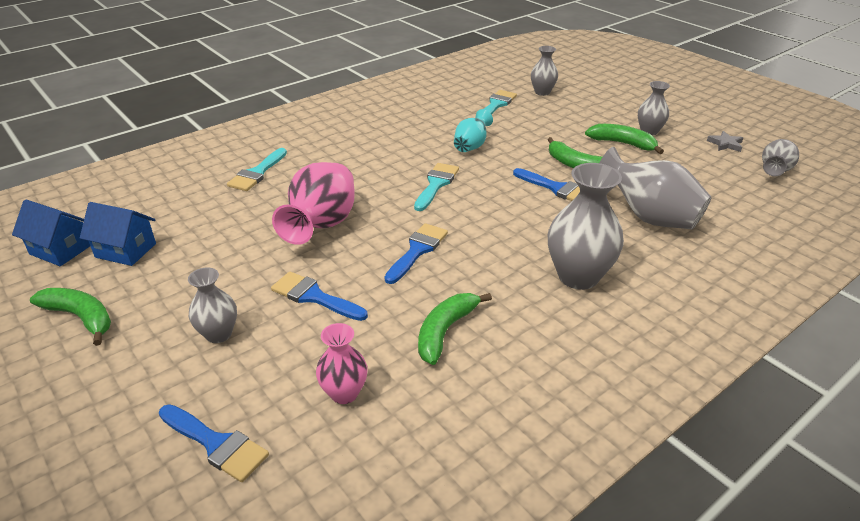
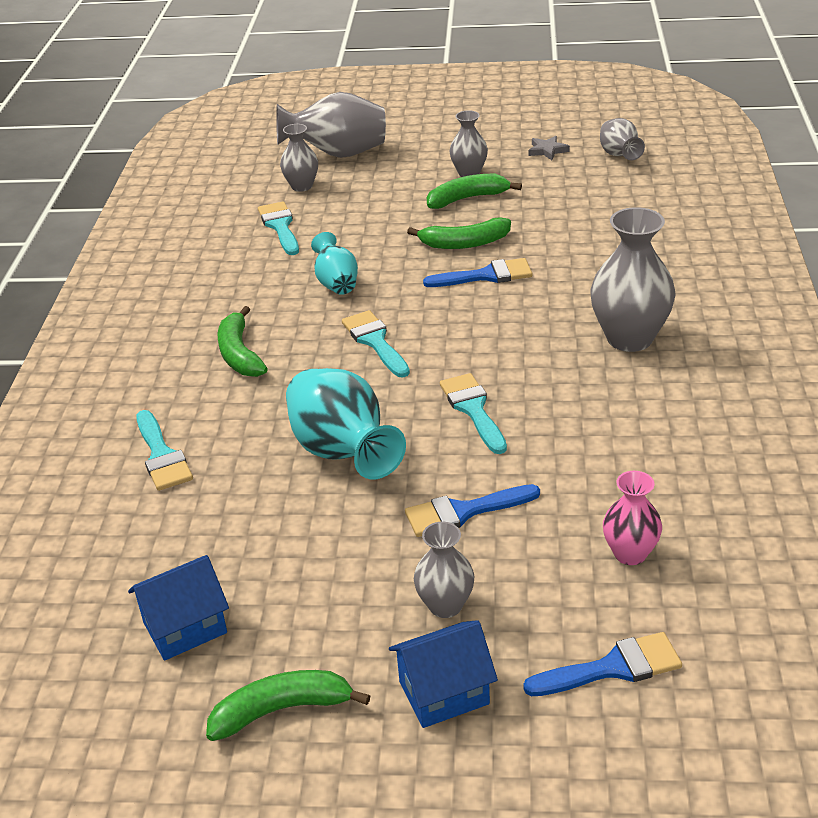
camera: 45 degrees left, 0 degrees up
(60, 250) = (102, 688): blue house -> blue house (444, 693)
(321, 225) = (343, 453): pink vase -> turquoise vase
(417, 250) = (473, 409): blue brush -> turquoise brush
(445, 331) = (614, 452): green banana -> green banana (240, 354)
(649, 217) = (597, 254): grey vase -> grey vase (338, 154)

